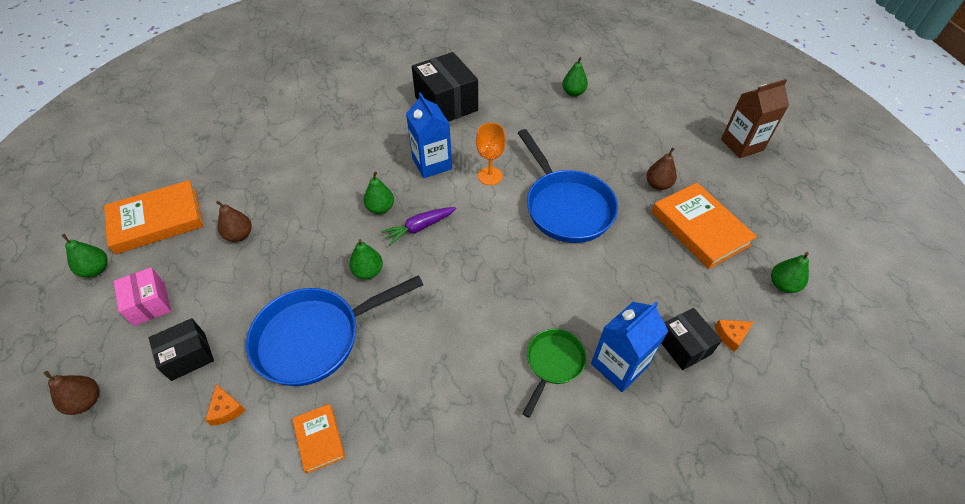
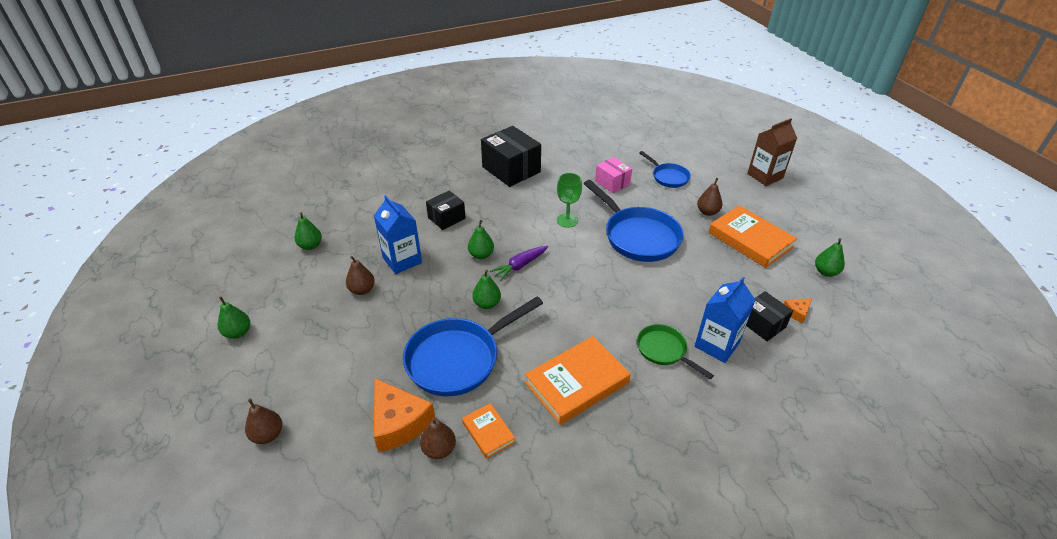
camera: 10 degrees left, 10 degrees down
(149, 304) = (299, 353): pink box -> pink box (612, 183)
(157, 220) = (281, 287): orange book -> orange book (577, 383)
(188, 356) = (349, 388): black box -> black box (446, 218)
(226, 409) = (399, 422): orange cheese -> orange cheese, size x2.10
(258, 452) = (439, 449): none -> brown pear
(432, 164) = (514, 216): blue carton -> blue carton (402, 260)
(490, 176) = (567, 220): orange goblet -> green goblet
(553, 363) = (664, 350): green pan -> green pan turned 60 degrees counterclockwise
(573, 93) = (617, 151): green pear -> green pear (310, 246)
(624, 133) = (668, 177): none -> blue pan

